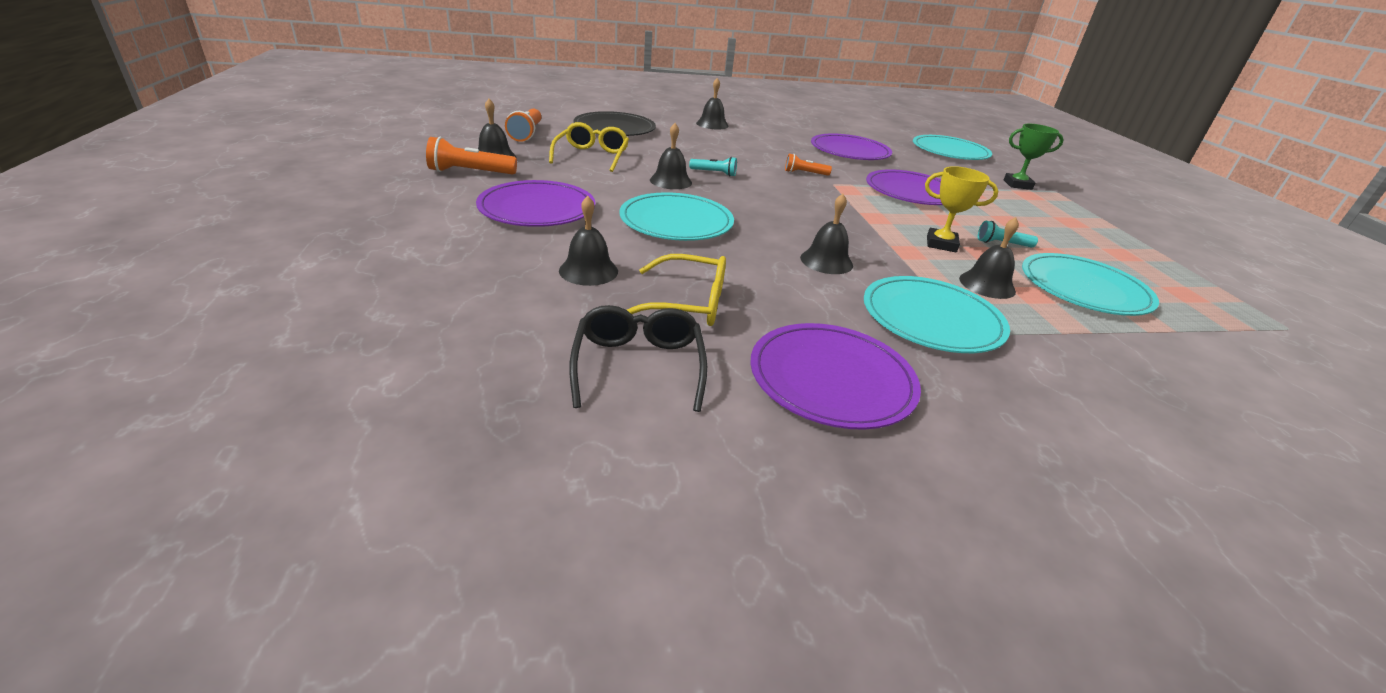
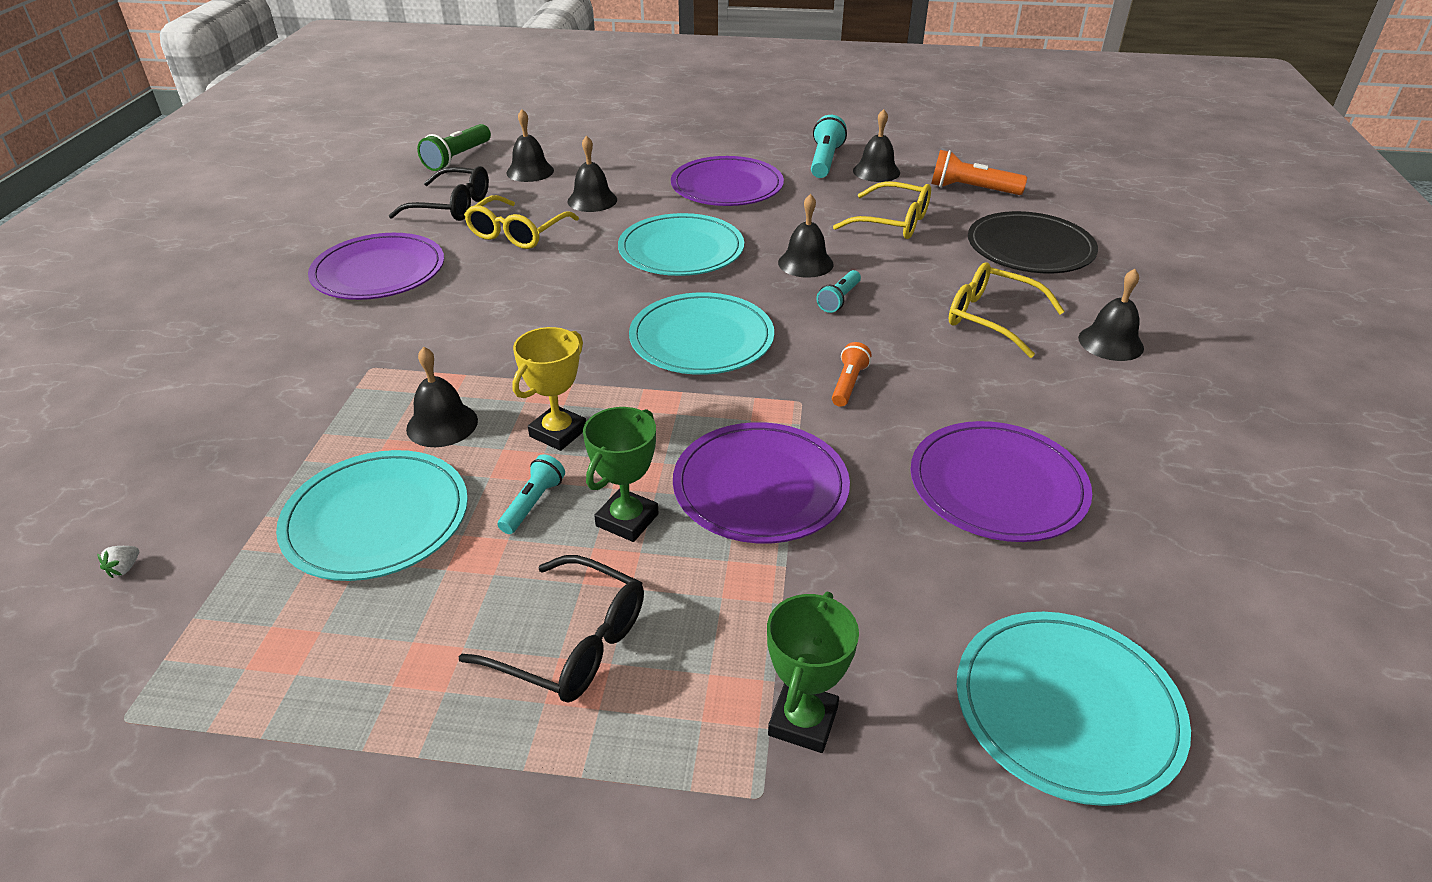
camera: 110 degrees right, 5 degrees up
(457, 404) = (457, 158): none -> green flashlight
(470, 172) = (825, 161): orange flashlight -> turquoise flashlight
(707, 142) = (991, 318): none -> yellow glasses
(826, 261) = (554, 321): black bell -> black bell (530, 171)
(931, 319) = (411, 351): turquoise plate -> turquoise plate (701, 339)
(976, 219) = (627, 520): none -> green trophy
(1058, 225) = (571, 643): none -> black glasses
(1264, 374) = (124, 568): none -> white strawberry

